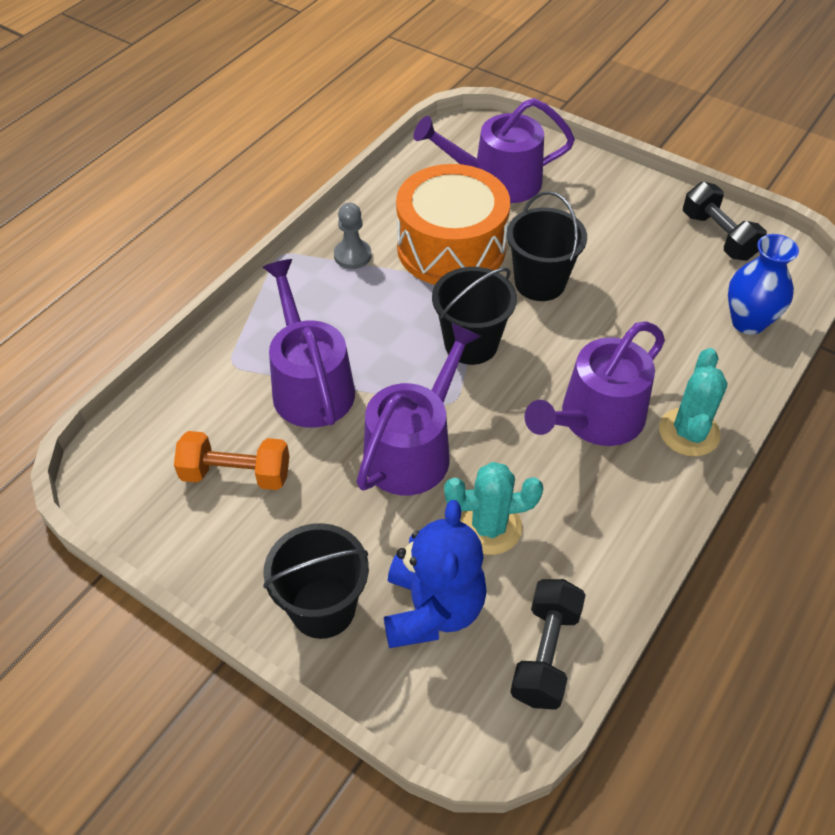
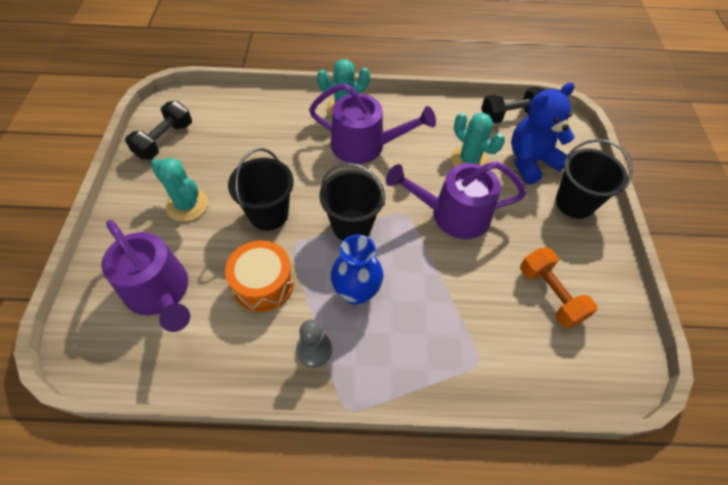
camera: 125 degrees left, 5 degrees up
(310, 385) = (455, 297): purple watering can -> none
(451, 248) = (263, 284): orange drum -> orange drum, size x0.64
(598, 226) = (187, 205): none -> turquoise cactus
(748, 322) = (241, 107): blue vase -> blue vase (356, 292)

